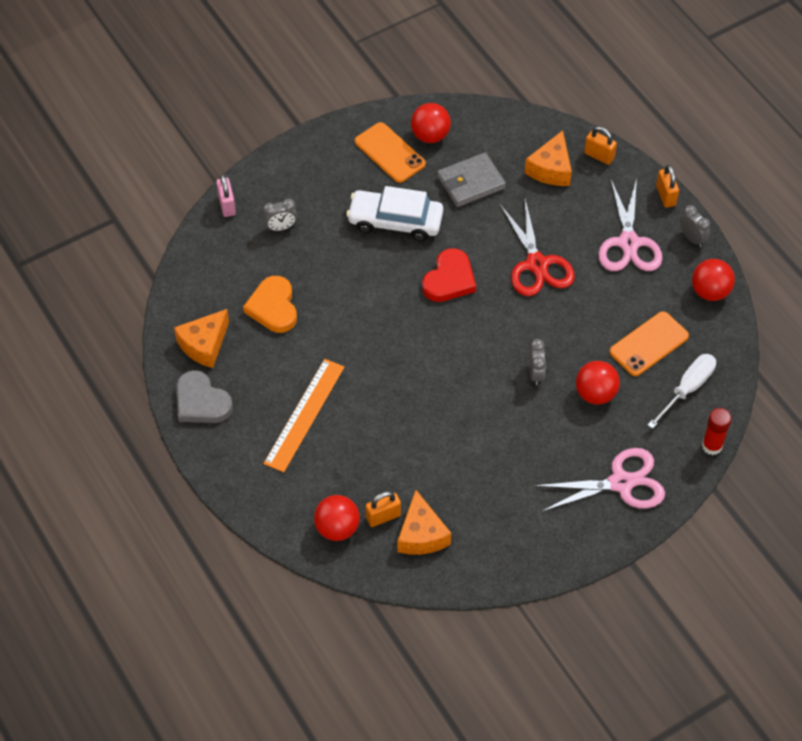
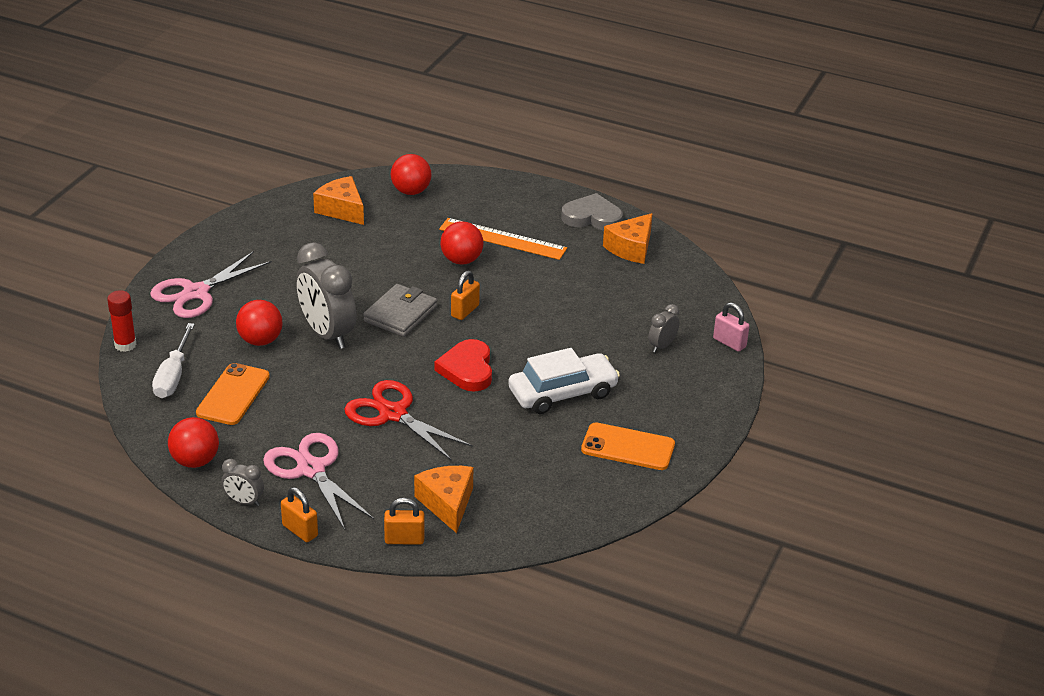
camera: 145 degrees right, 20 degrees down
(204, 345) = (631, 248): orange cheese -> orange cheese turned 150 degrees counterclockwise
(273, 307) = (603, 291): orange heart -> none
(304, 415) = (502, 239): orange ruler -> orange ruler turned 60 degrees counterclockwise
(383, 516) = (381, 208): orange padlock -> orange padlock (465, 311)
(430, 135) = (603, 480): red ball -> red ball (461, 260)
(471, 182) = (520, 455): grey wallet -> grey wallet (400, 314)
(535, 373) = (327, 334): grey clock -> grey clock, size x2.11

